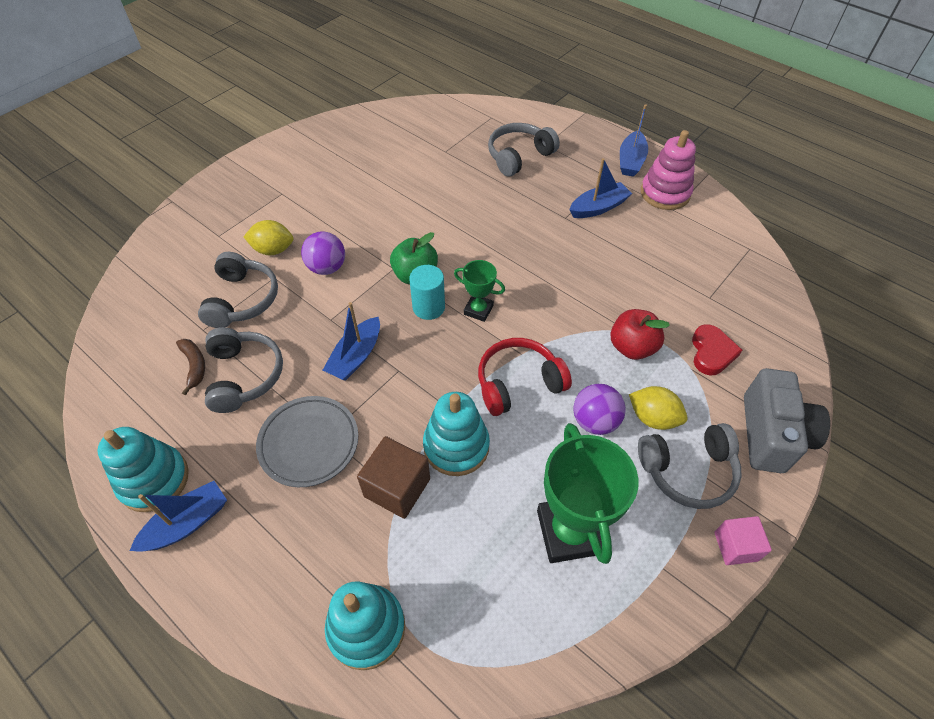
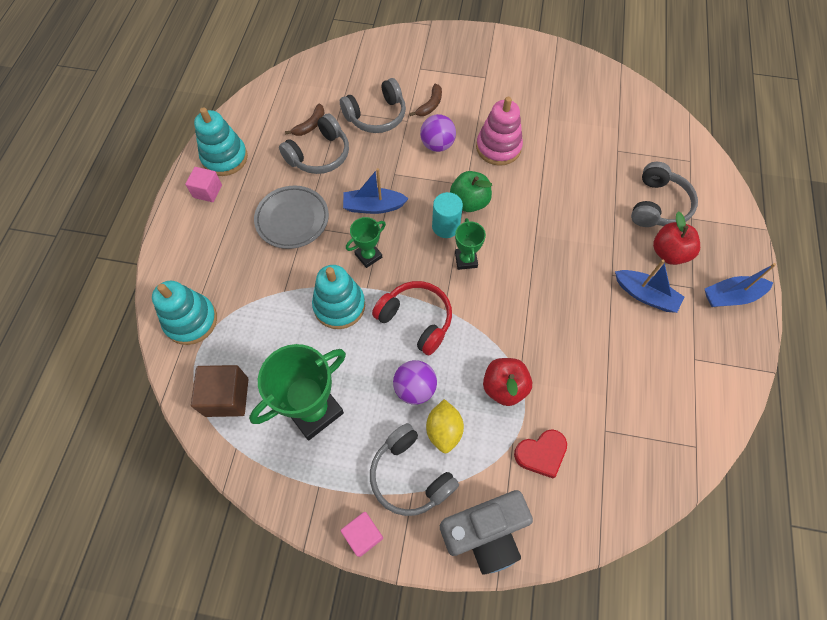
camera: 60 degrees right, 10 degrees up
(187, 523) = (207, 191): blue boat -> pink cube
(273, 250) = (430, 105): yellow lemon -> brown banana
(397, 487) = (289, 287): brown cube -> brown cube (227, 397)
(413, 390) = (368, 256): none -> green trophy
(519, 156) = (658, 205): grey headphones -> grey headphones turned 90 degrees clockwise
(568, 173) = (669, 253): none -> red apple
(665, 193) = (711, 343): pink stacking toy -> pink stacking toy (498, 147)

